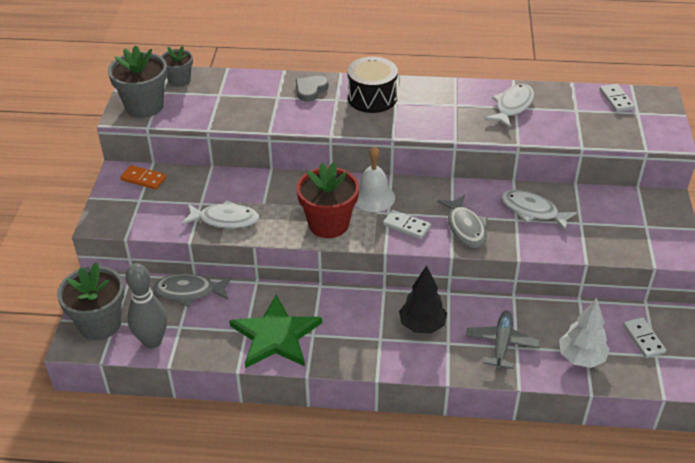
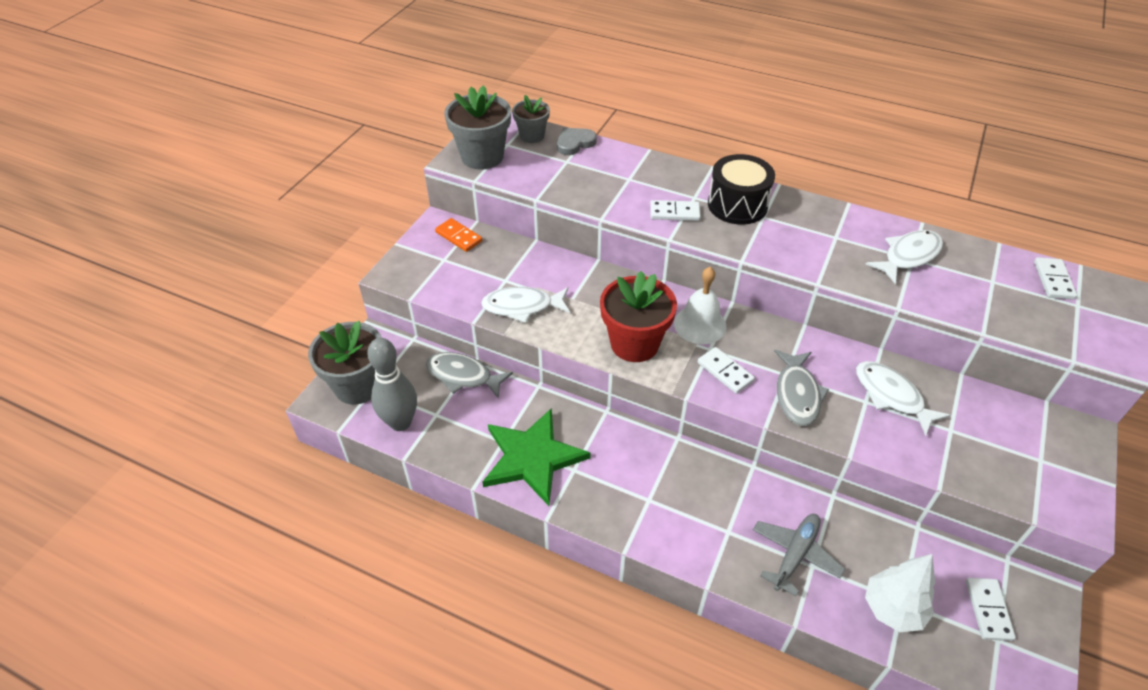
camera: 20 degrees right, 5 degrees up
(225, 220) = (522, 306): white fish -> white fish turned 150 degrees clockwise
(310, 90) = (670, 179): grey heart -> grey heart (574, 143)
(325, 115) = (674, 212): none -> white domino
(422, 325) = (705, 498): black tree -> none

